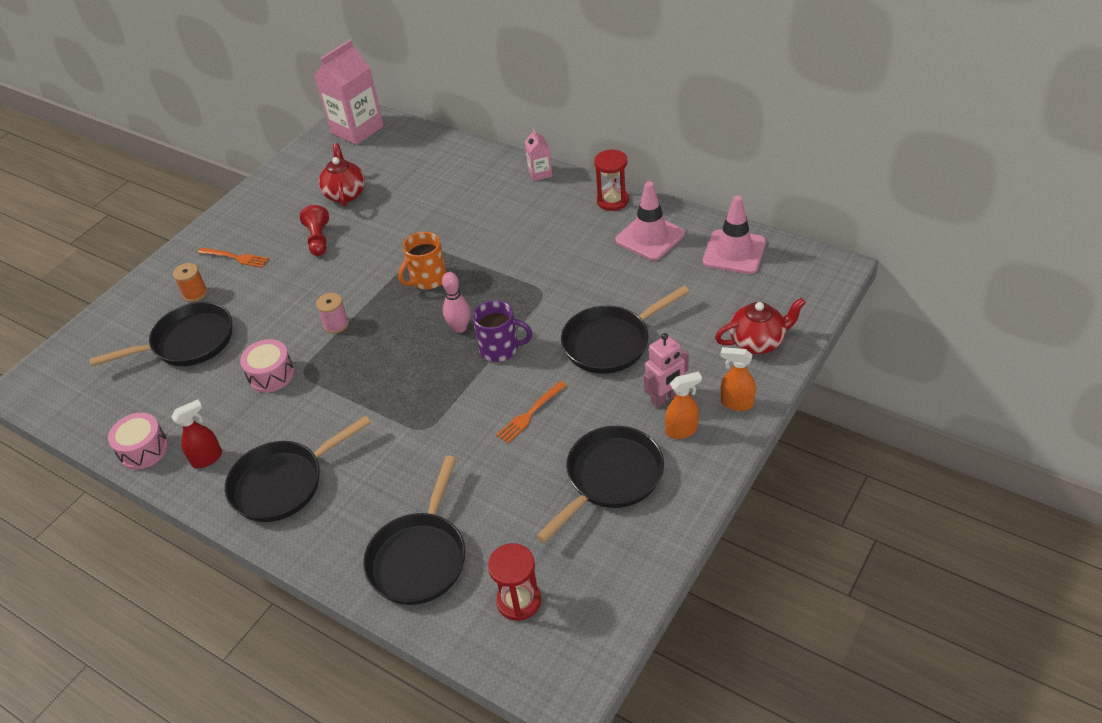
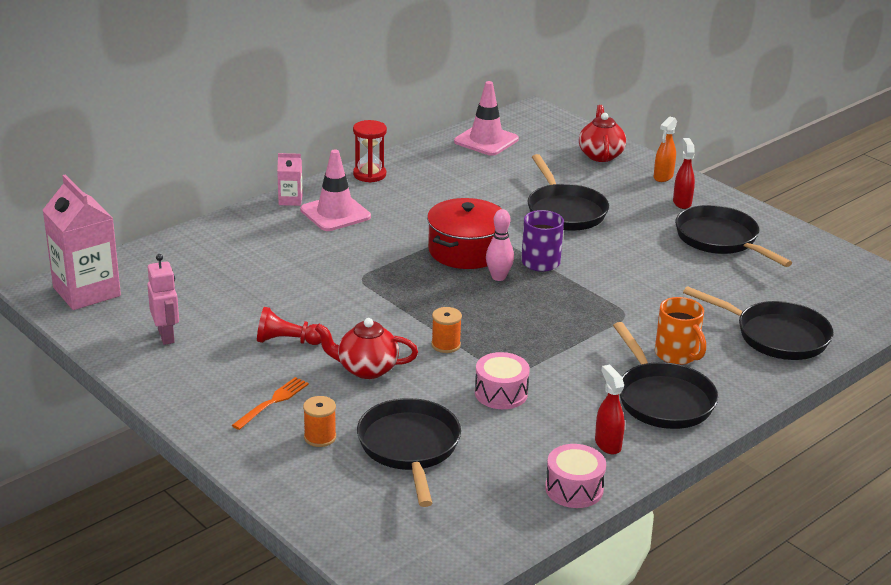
camera: 80 degrees left, 15 degrees down
(336, 324) = (446, 345): pink spool -> orange spool
(345, 194) = (215, 314): red teapot -> red teapot (366, 369)
(427, 279) = (412, 284): orange mug -> orange mug (677, 355)
(499, 296) = (466, 251): none -> red pot
(519, 601) = (832, 298): red hourglass -> none
(530, 414) = (632, 261): orange fork -> none
(650, 237) = (437, 169): pink traffic cone -> pink traffic cone (335, 213)
(665, 398) = (643, 202): pink robot -> pink robot (166, 336)
(682, 430) = (682, 202): orange spray bottle -> red spray bottle

